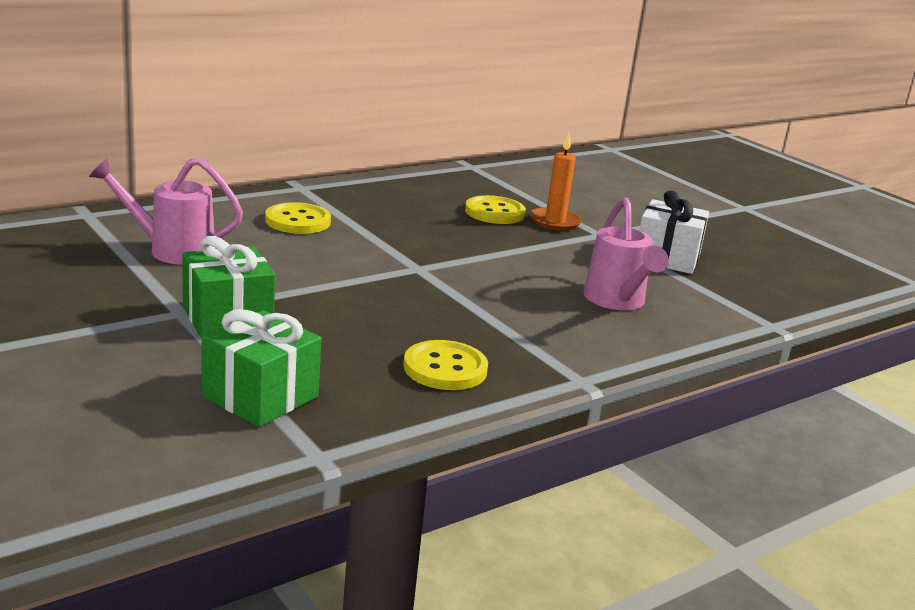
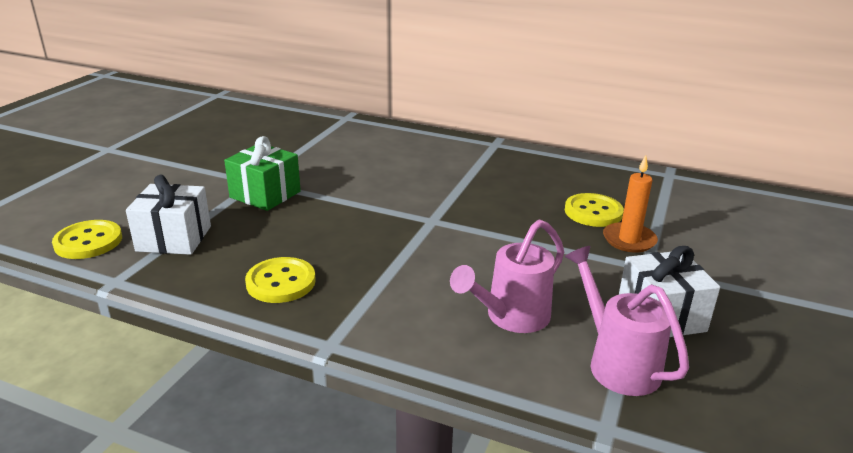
camera: 60 degrees right, 5 degrees up
(173, 250) = (333, 150): pink watering can -> pink watering can (617, 363)
(260, 396) = (174, 238): green gift -> white gift
(297, 221) = (438, 162): yellow button -> yellow button (88, 241)

